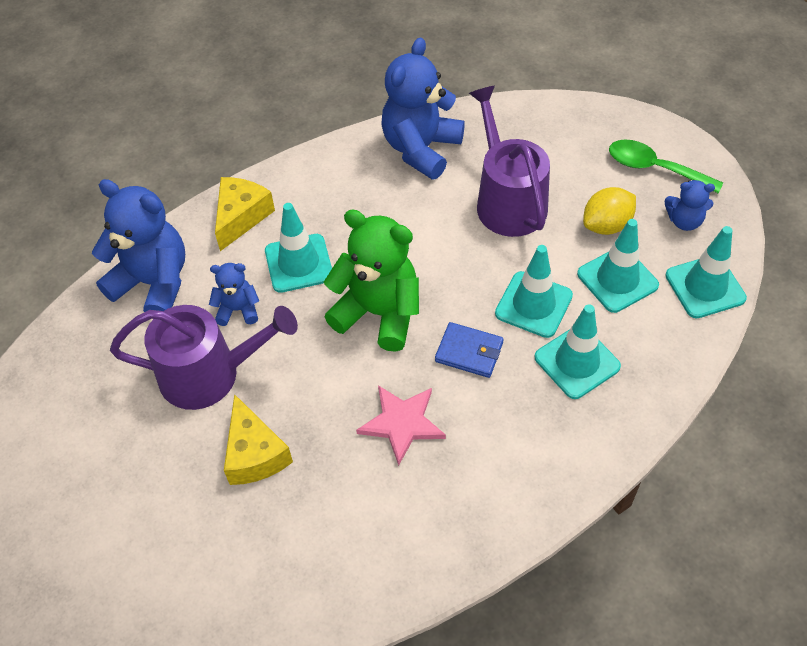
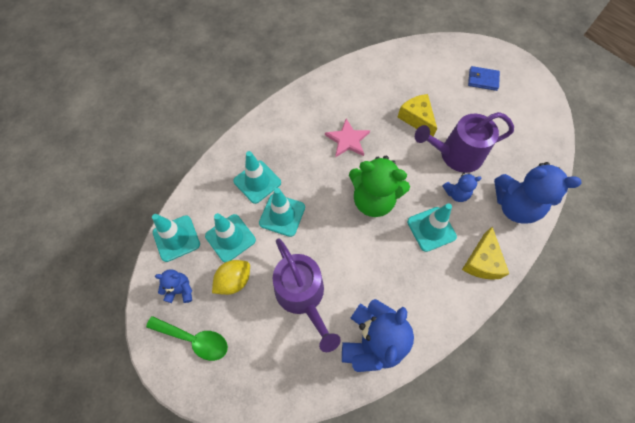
camera: 170 degrees right, 10 degrees up
(469, 352) = (317, 181): blue wallet -> blue wallet (482, 80)

